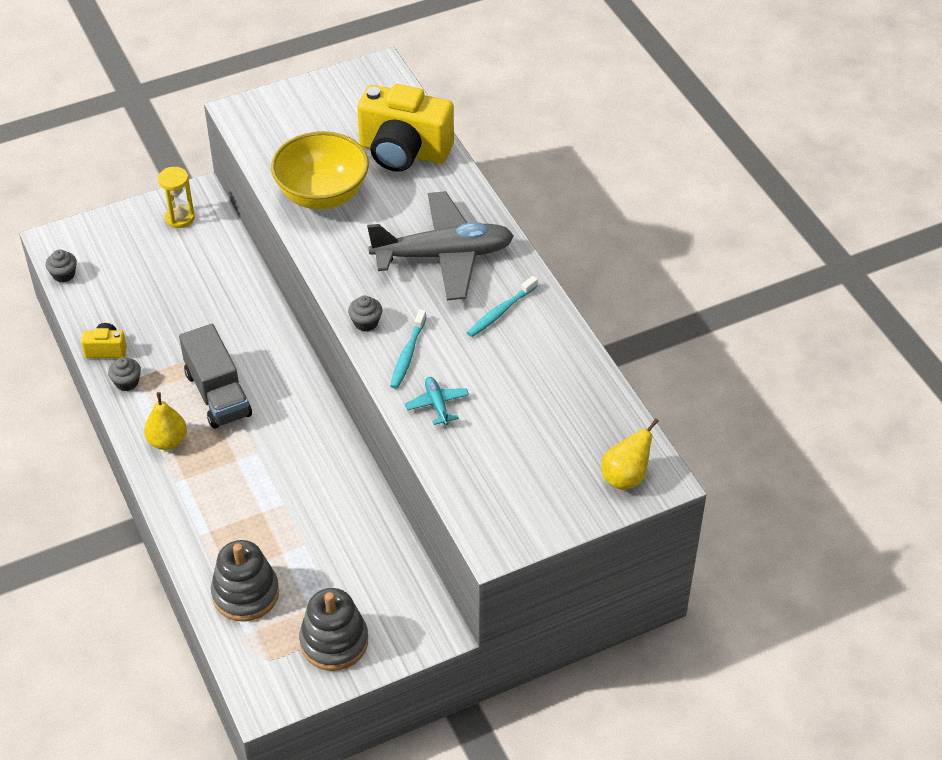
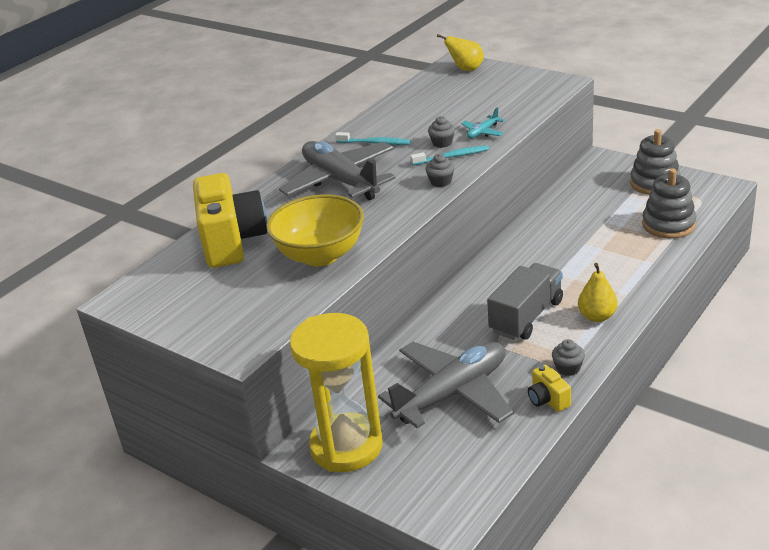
camera: 115 degrees left, 15 degrees down
(64, 274) = (490, 483): grey cupcake -> grey cupcake (442, 143)
(173, 299) = (452, 393): none -> grey plane
(180, 218) = (346, 446): yellow hourglass -> yellow hourglass, size x2.14

